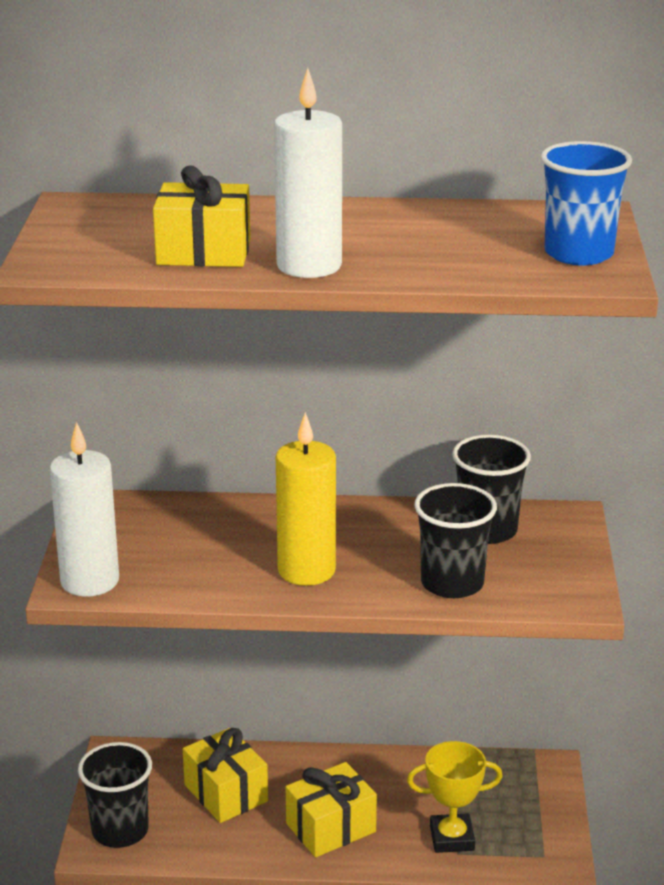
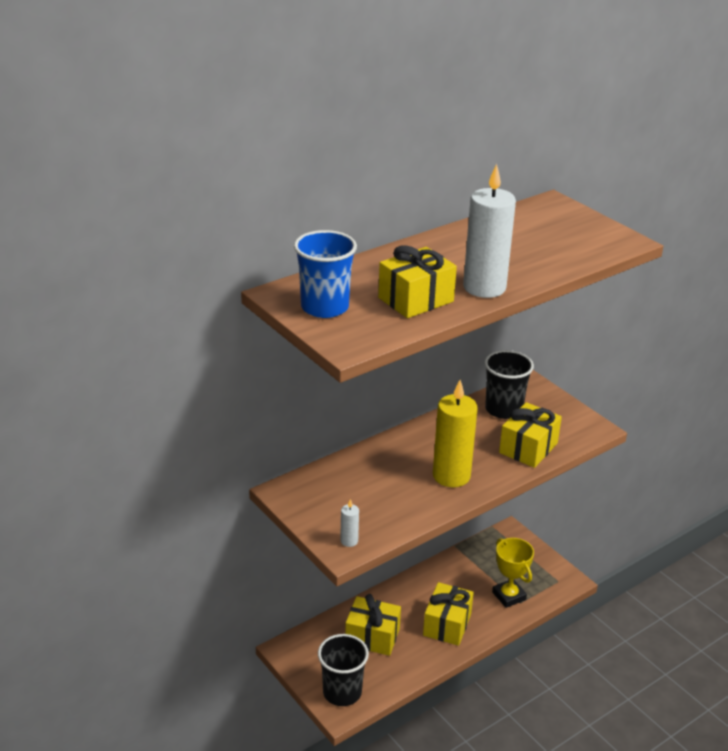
camera: 40 degrees left, 5 degrees up
(90, 581) = (349, 541): white candle -> white candle, size x0.44
(452, 583) = (528, 448): black cup -> yellow gift
(452, 838) = (509, 596): yellow trophy -> yellow trophy turned 75 degrees counterclockwise
(578, 254) = (590, 231): blue cup -> blue cup (324, 307)

